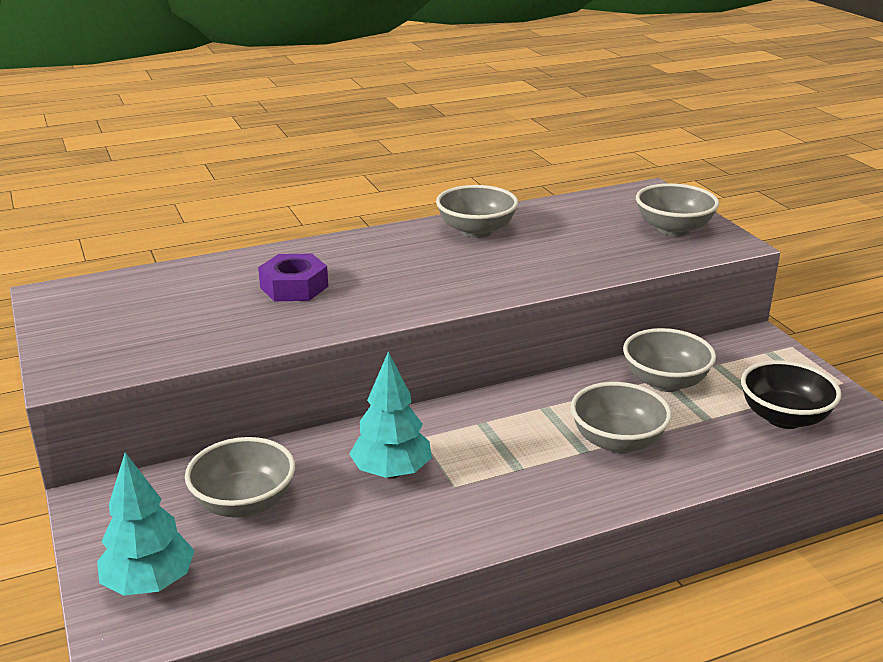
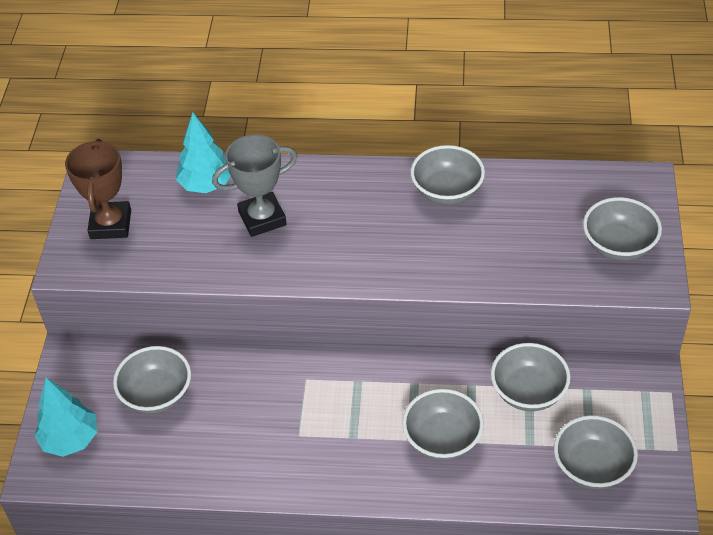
camera: 30 degrees right, 20 degrees up
(104, 330) = (110, 224): none -> brown trophy
(294, 287) = (262, 218): purple nut -> grey trophy
(391, 472) = (265, 405): turquoise tree -> turquoise tree (206, 185)
(784, 418) = (592, 467): black bowl -> grey bowl

